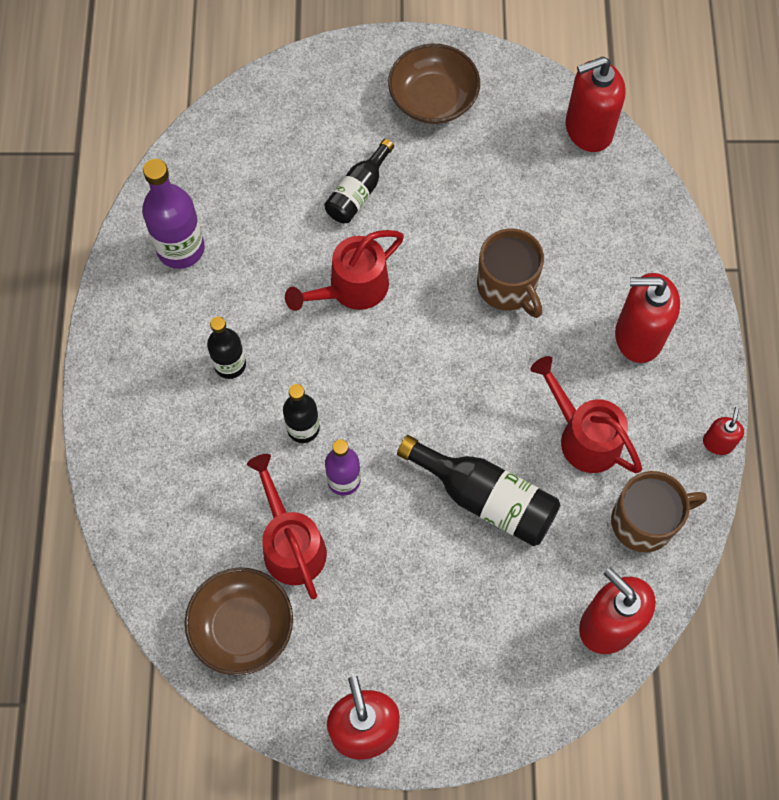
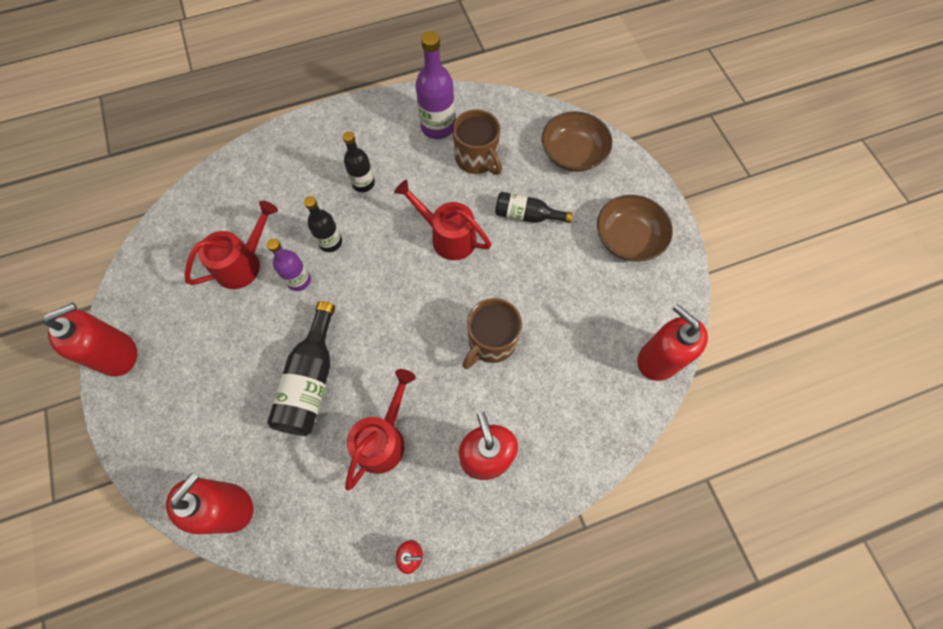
camera: 70 degrees right, 0 degrees up
(242, 627) = (178, 254): brown bowl -> brown bowl (573, 154)
(644, 521) = (324, 511): brown mug -> brown mug (477, 158)

